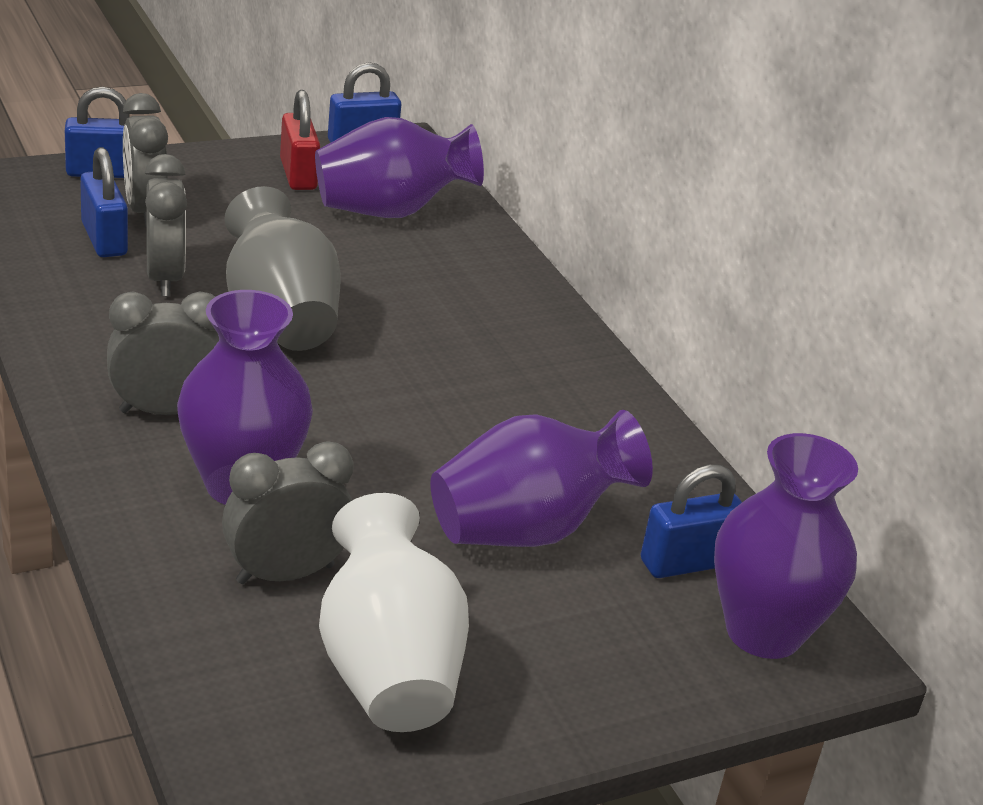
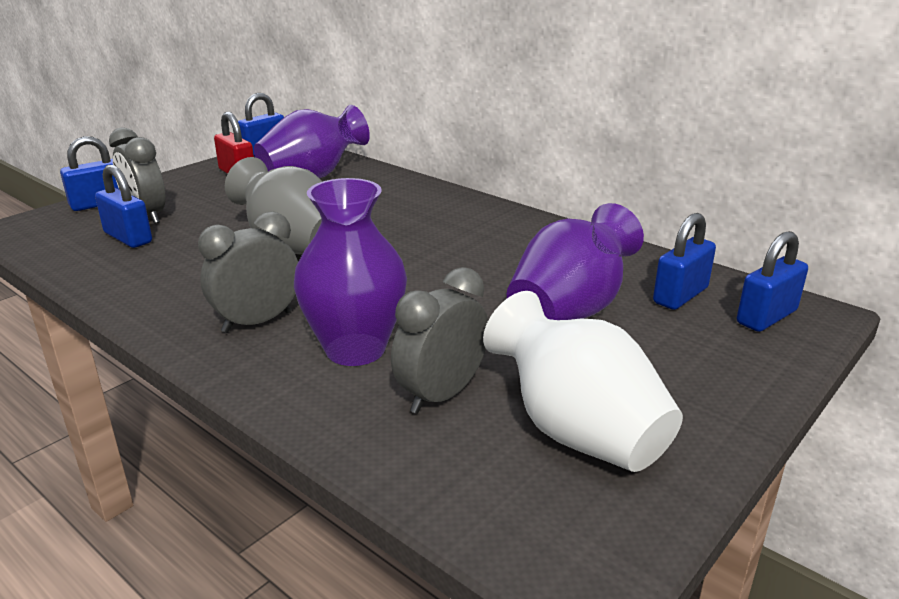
camera: 20 degrees left, 5 degrees down
(165, 278) = (191, 247): grey clock -> none
(763, 632) = (766, 317): purple vase -> blue padlock

